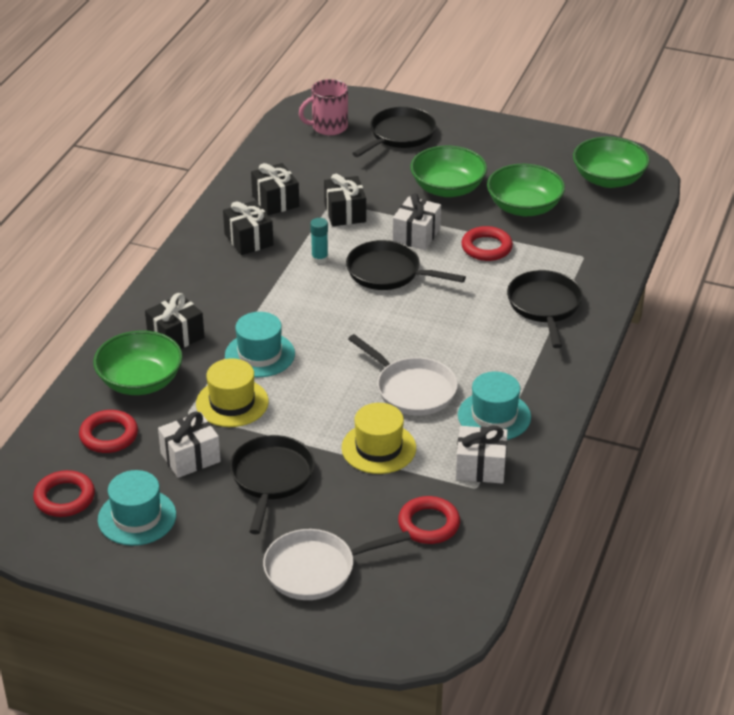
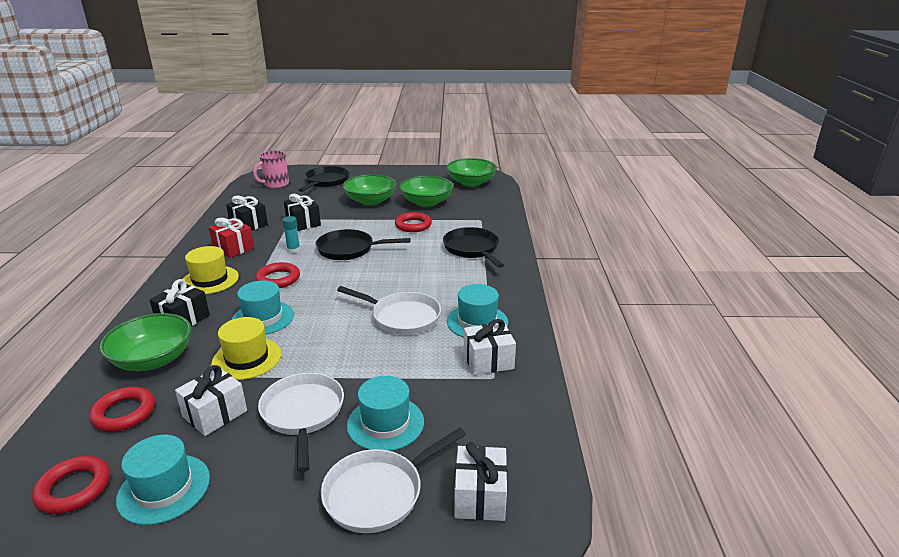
camera: 20 degrees left, 10 degrees down
(248, 240) = (233, 248): black gift -> red gift
(271, 478) = (303, 414): black pan -> white pan
(346, 508) = (385, 423): none -> turquoise hat
(378, 448) = (394, 365): yellow hat -> yellow hat (210, 280)
(416, 235) = (360, 226): white gift -> white gift (480, 497)
(429, 524) = (469, 418): red ring -> red ring (278, 279)

